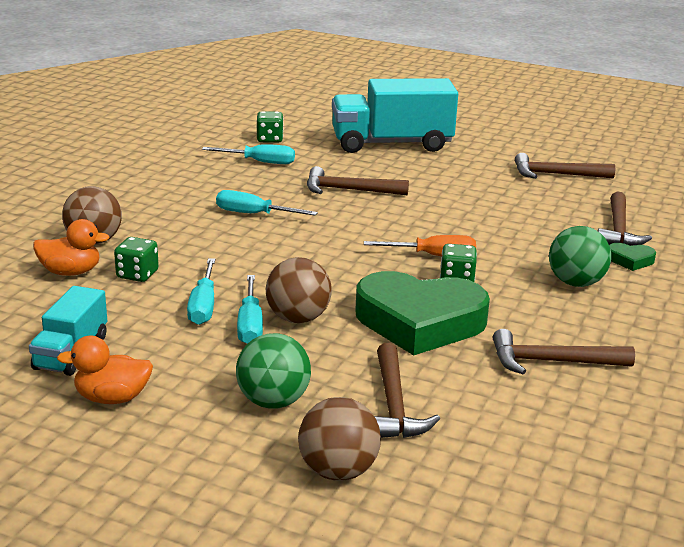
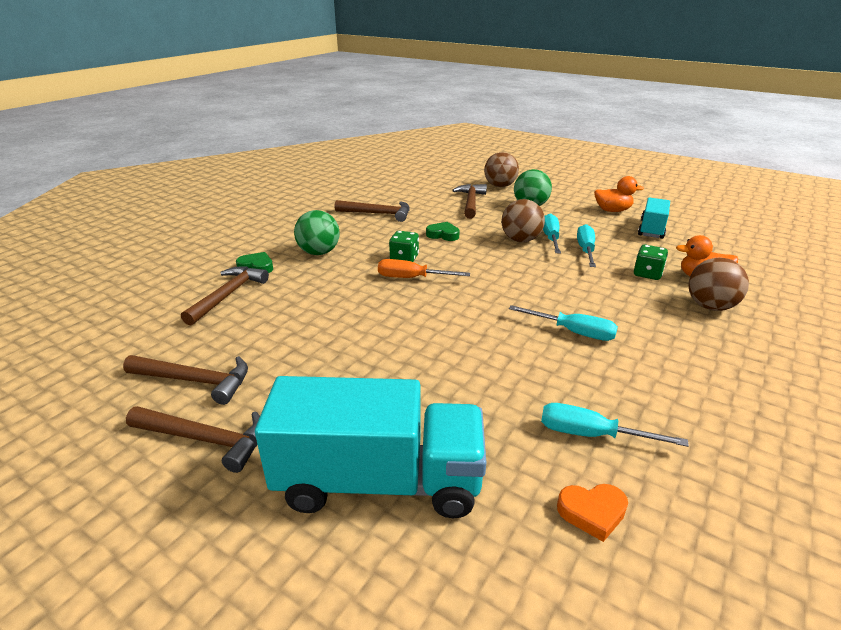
camera: 170 degrees left, 5 degrees up
(269, 139) = (592, 513): green dice -> orange heart
(349, 190) = (469, 364): brown hammer -> brown hammer (205, 439)
(419, 322) = (443, 235): green heart -> green heart, size x0.40

